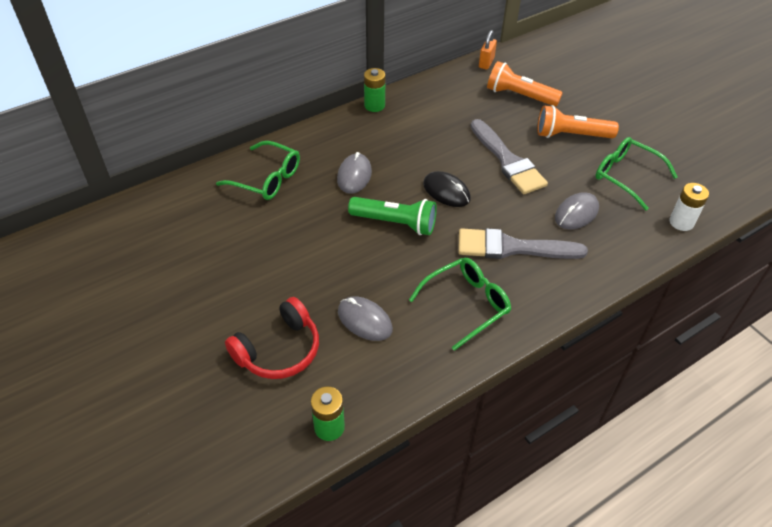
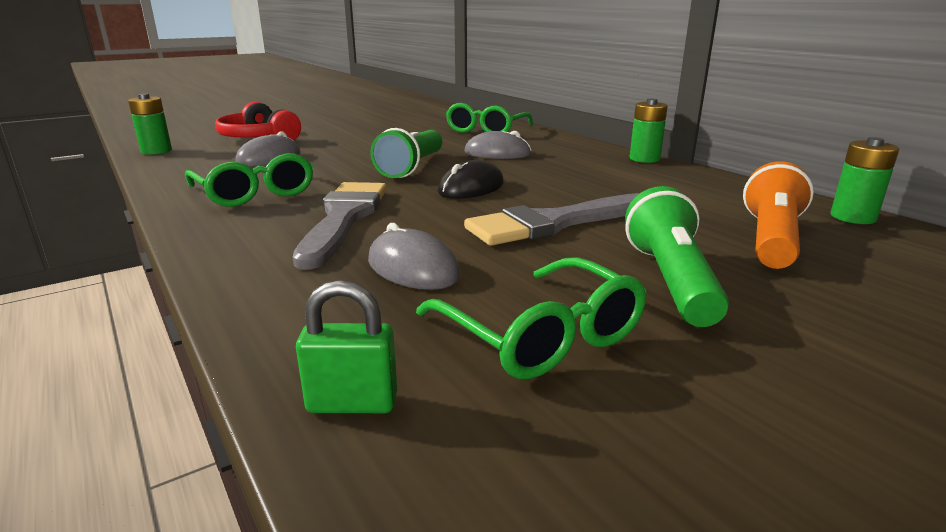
camera: 90 degrees right, 25 degrees down
(486, 63) = (852, 217): orange padlock -> green battery
(571, 135) = (671, 280): orange flashlight -> green flashlight
(626, 176) = (541, 335): green glasses -> green glasses turned 105 degrees clockwise
(681, 222) = (352, 403): white battery -> green padlock

